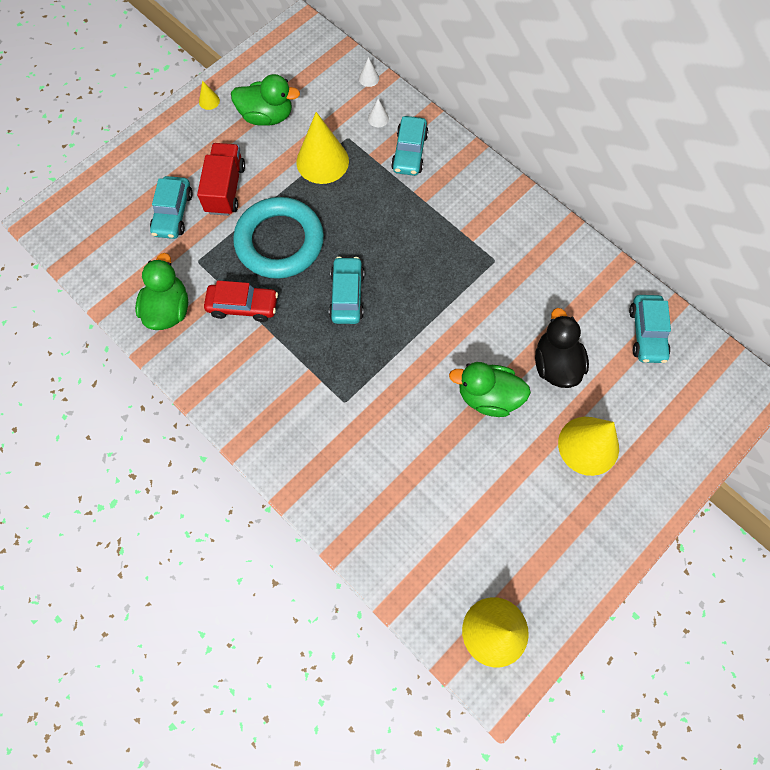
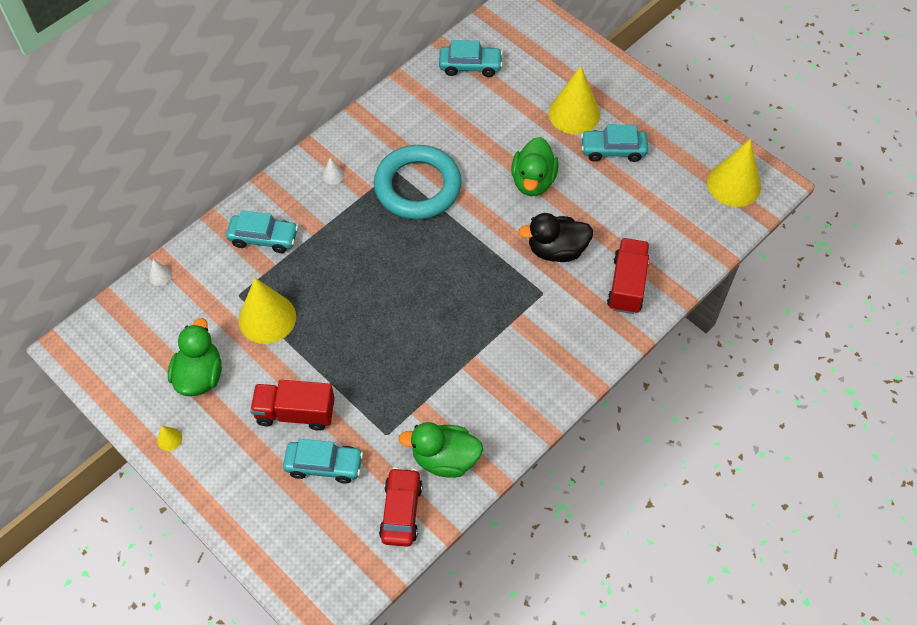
camera: 90 degrees left, 10 degrees down
(243, 306) = (441, 386): red car -> red car (401, 511)
(279, 242) = (366, 355): turquoise ring -> turquoise ring (417, 186)
(347, 295) = (430, 292): turquoise car -> turquoise car (613, 150)
(353, 490) = (627, 284): none -> red truck
(378, 118) = (216, 266): white cone -> white cone (333, 175)
(555, 364) = (500, 131): black duck -> black duck (556, 250)

